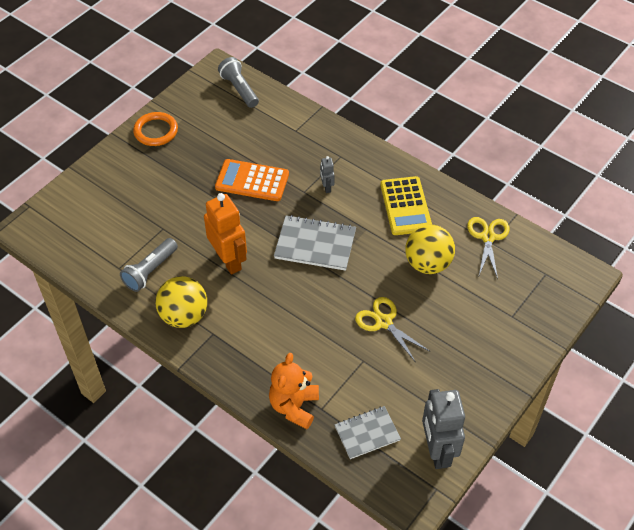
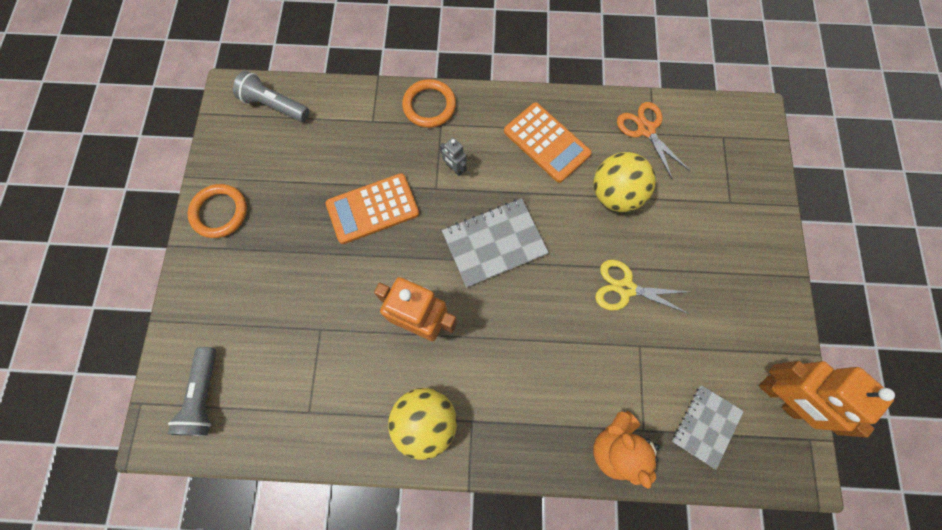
camera: 35 degrees left, 20 degrees up
(150, 271) = (347, 392): grey flashlight -> grey flashlight (204, 396)
(342, 141) = (429, 106): none -> orange ring
(405, 206) = (546, 143): yellow calculator -> orange calculator
(437, 451) = (779, 397): grey robot -> orange robot
(488, 237) = (646, 129): yellow scissors -> orange scissors

